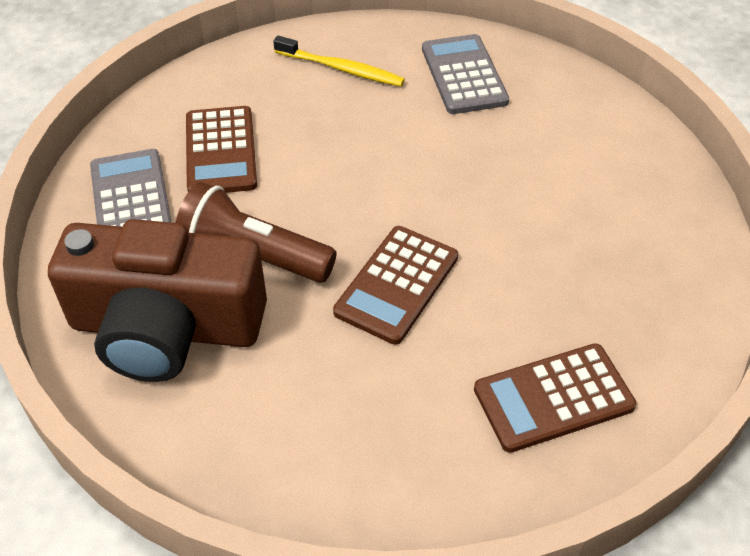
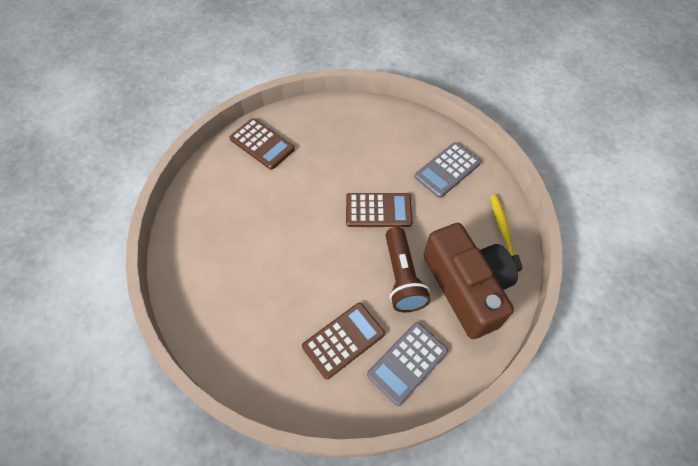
camera: 120 degrees left, 10 degrees up
(341, 69) = (235, 317): yellow toothbrush -> yellow toothbrush (503, 231)
(464, 75) = (210, 249): grey calculator -> grey calculator (447, 170)
(553, 398) = (396, 137): brown calculator -> brown calculator (262, 144)

